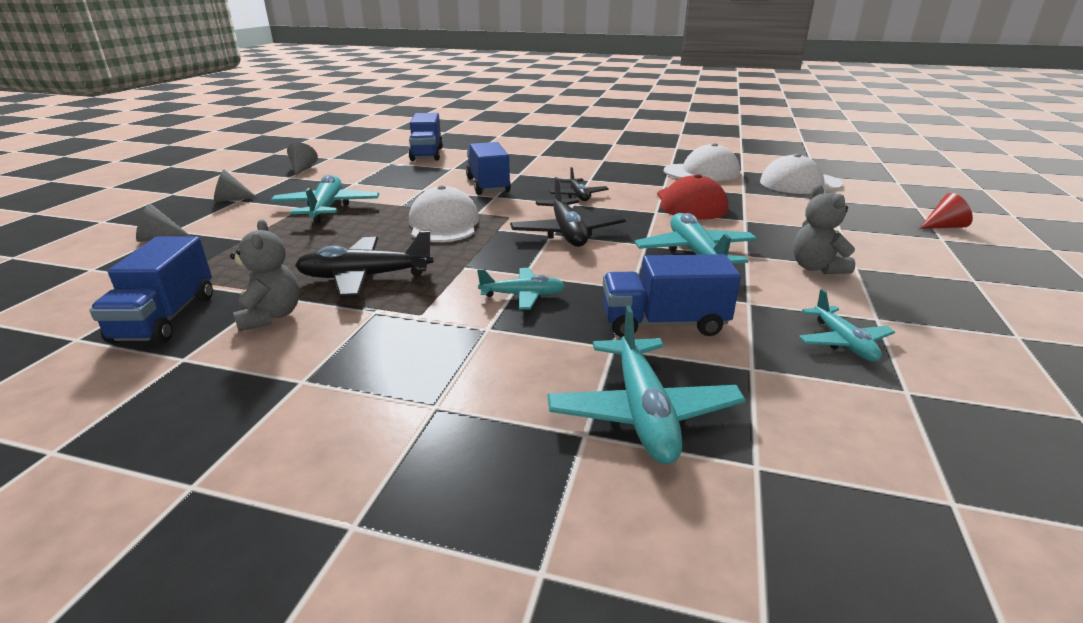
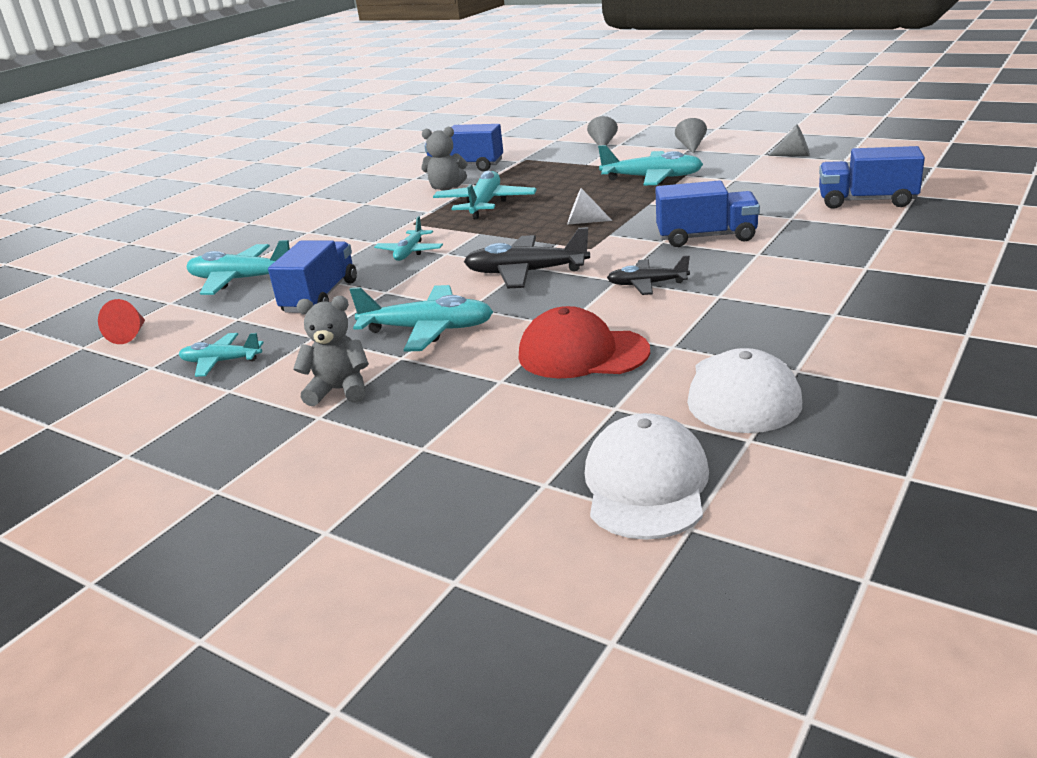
camera: 110 degrees right, 0 degrees up
(365, 277) = (485, 204): black plane -> turquoise plane
(444, 224) = (583, 222): white cap -> white cone
(944, 226) = (358, 562): red cone -> red cone (130, 335)

